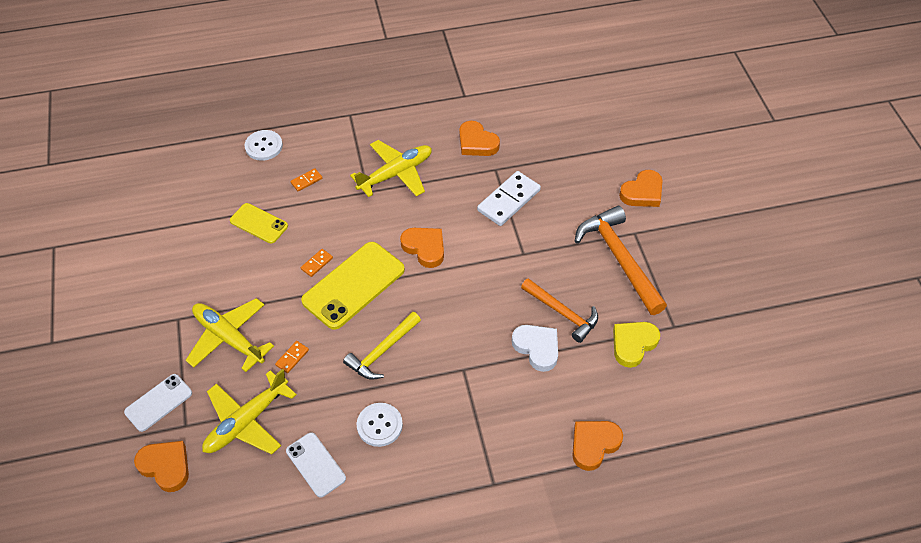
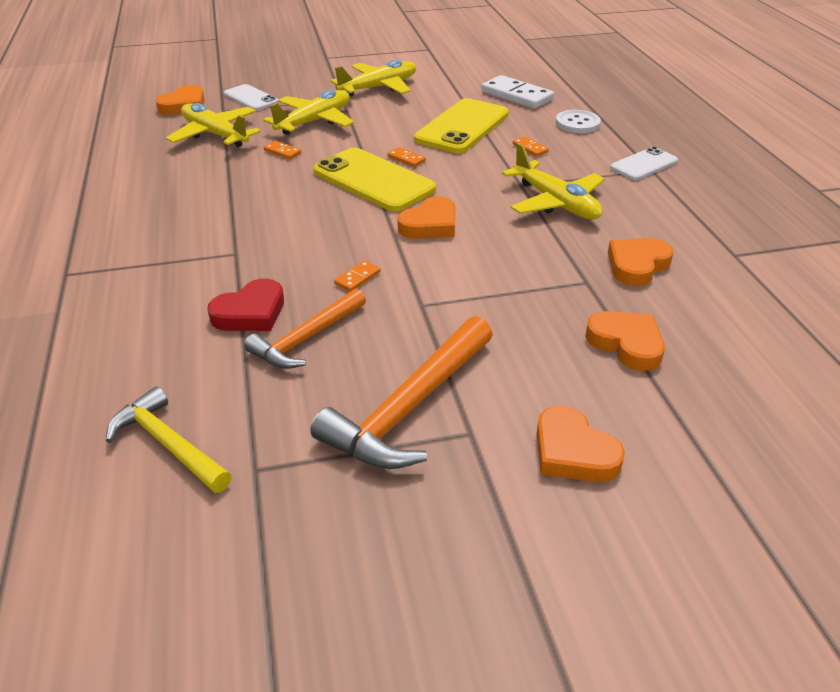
camera: 90 degrees right, 15 degrees down
(154, 288) = (379, 87): none -> yellow plane
(259, 223) = (462, 127): yellow phone -> yellow phone, size x1.75
(315, 464) = (150, 168): white phone -> white phone (644, 164)
(379, 425) = (179, 200): white button -> none
(382, 351) = (276, 200): yellow hammer -> yellow hammer (168, 444)
(494, 289) = (357, 278): none -> orange domino
(508, 200) = (525, 293): white domino -> white domino (517, 95)
(537, 348) = (250, 312): white heart -> red heart
(594, 445) = (73, 359): orange heart -> orange heart (626, 343)
(619, 259) = (409, 408): orange hammer -> orange hammer turned 150 degrees clockwise
(633, 344) = (230, 412): yellow heart -> none

